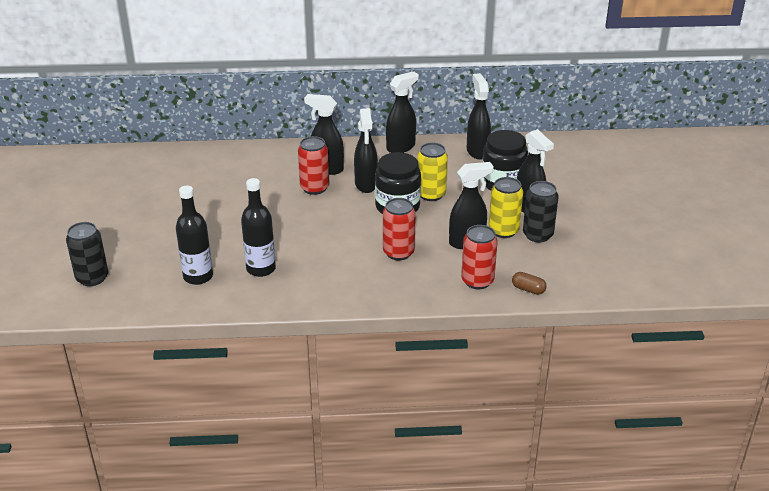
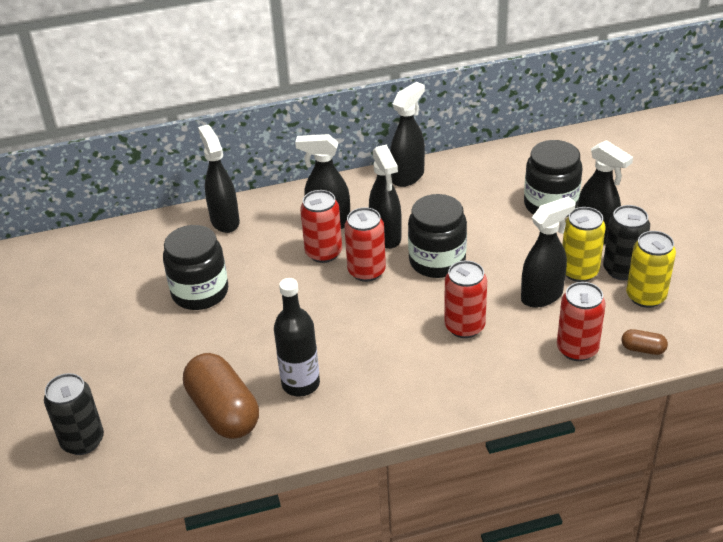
camera: 10 degrees left, 5 degrees up
(198, 276) = (223, 411): black bottle -> brown capsule
(213, 199) = (200, 292): none -> black jar
(341, 205) = (366, 271): none -> red can
(431, 194) = (471, 236): yellow can -> yellow can (645, 296)
(477, 151) = (502, 166): black spray bottle -> black spray bottle (225, 221)

